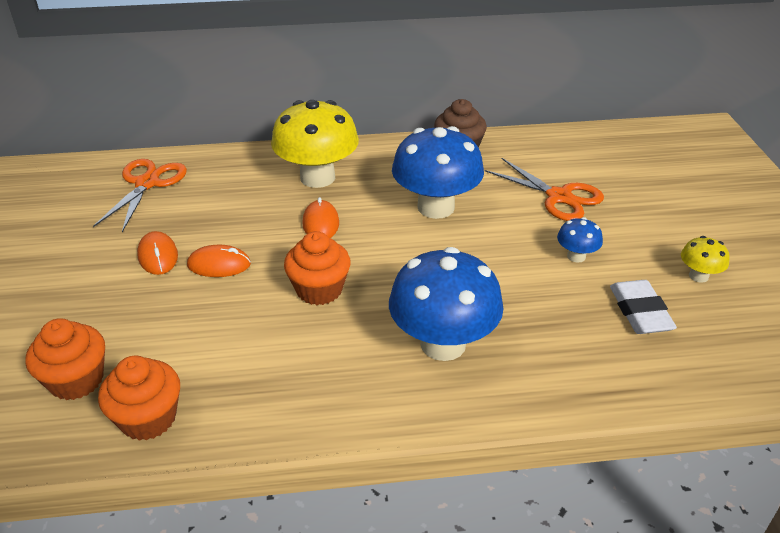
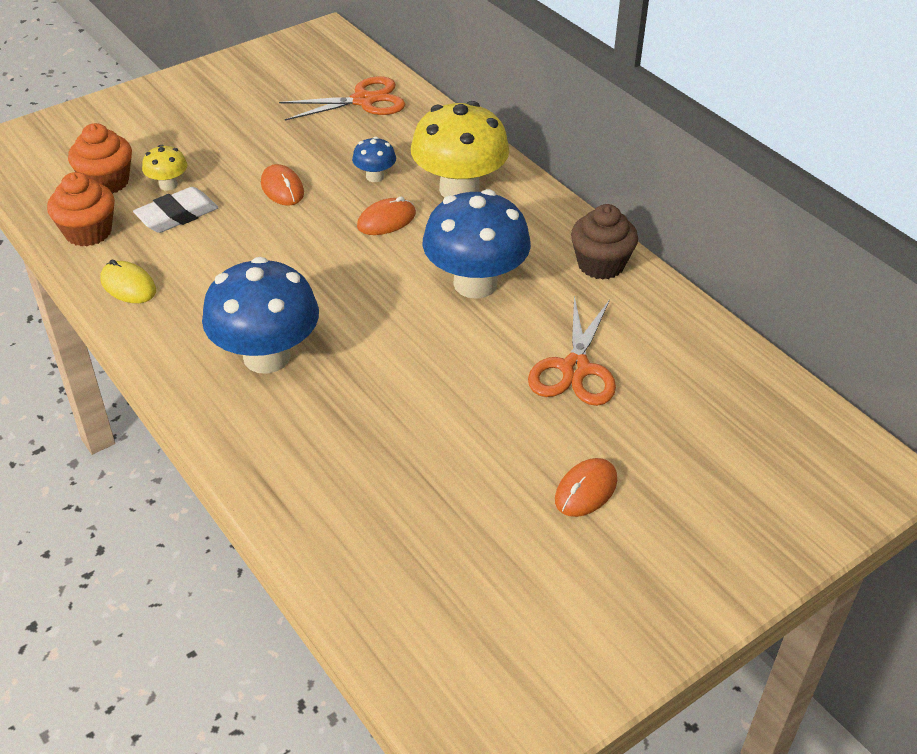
camera: 60 degrees right, 5 degrees up
(158, 256) = (270, 152): orange mouse -> orange mouse (586, 490)
(266, 410) = (128, 285): none -> yellow mouse
(319, 290) = (289, 257): orange cupcake -> none
(576, 256) = (470, 411): blue mushroom -> blue mushroom (375, 176)
(640, 312) = (408, 484): white eraser -> white eraser (177, 215)
(698, 276) = (510, 521): yellow mushroom -> yellow mushroom (168, 185)

